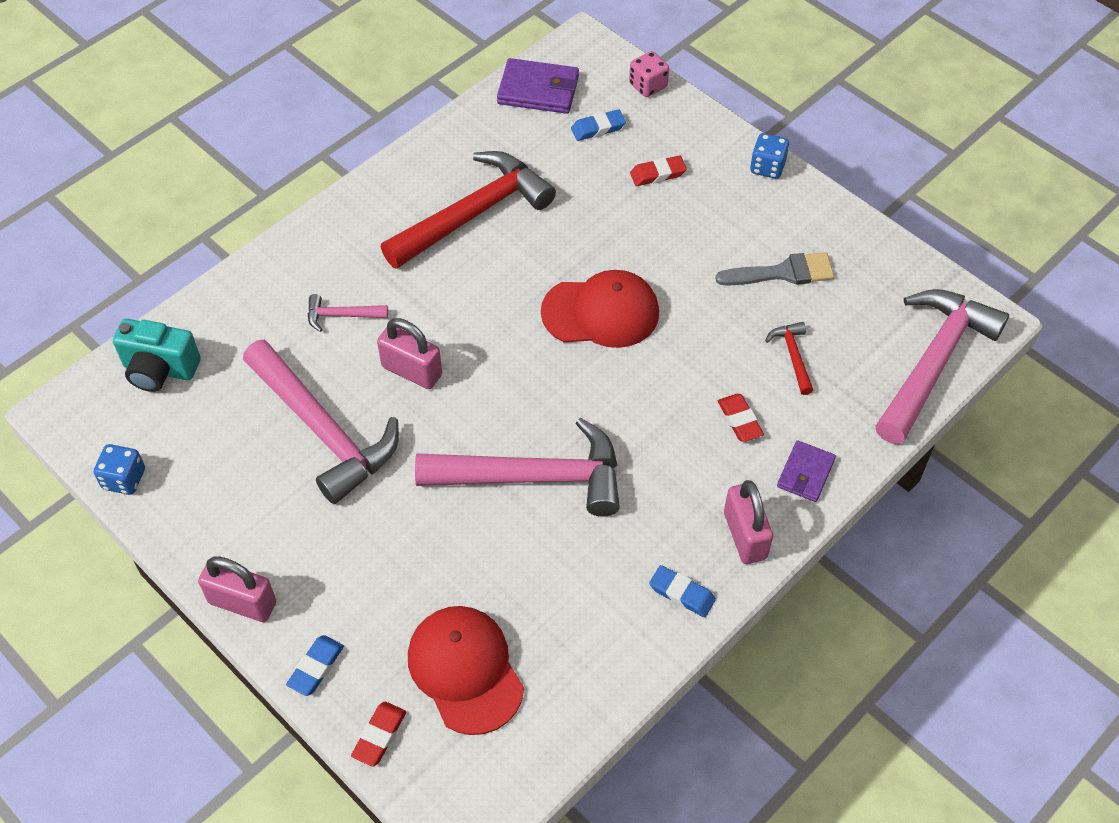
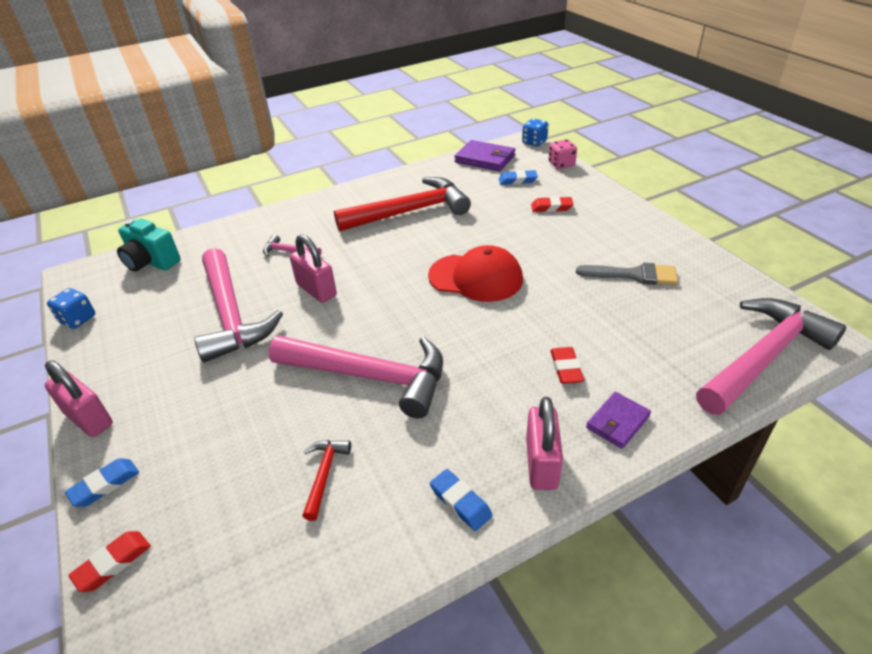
camera: 20 degrees right, 15 degrees down
(465, 670) = (225, 522): red cap -> none
(767, 167) = (637, 213): blue dice -> blue dice (534, 142)
(793, 356) = (628, 331): red hammer -> red hammer (324, 475)

